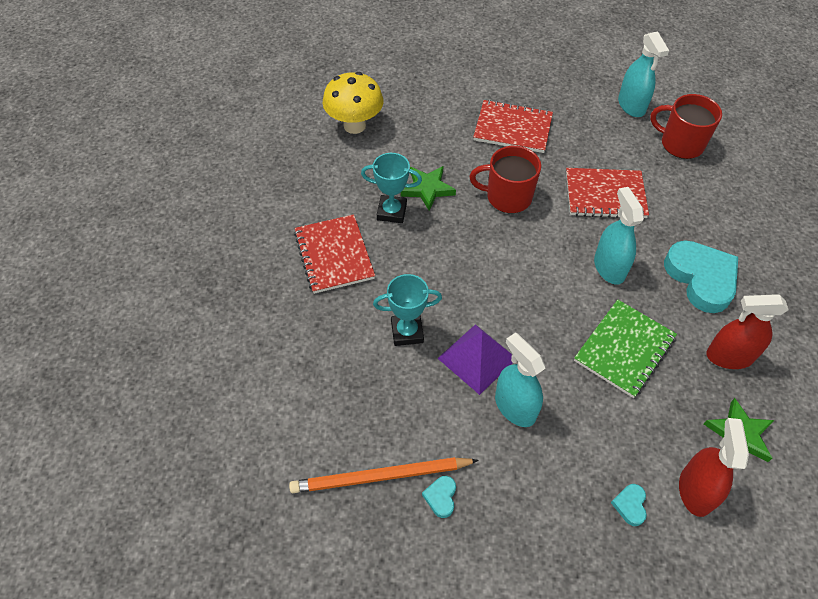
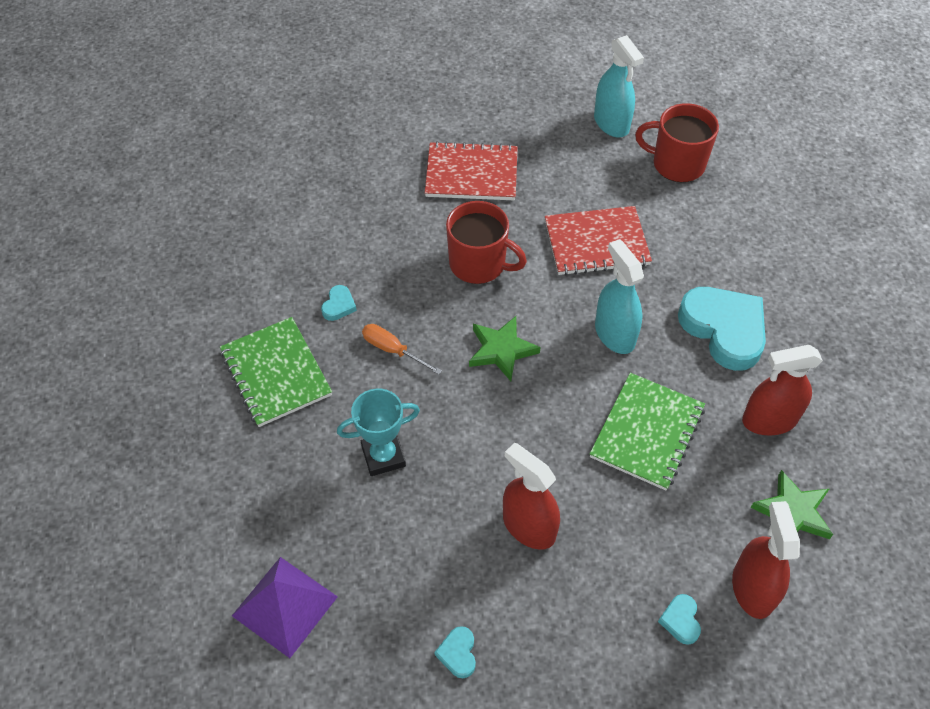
camera: 10 degrees left, 0 degrees up
(334, 255) = (276, 373): red notebook -> green notebook
(354, 125) = (272, 199): yellow mushroom -> none
(380, 477) = (381, 642): orange pencil -> none
(391, 212) = (339, 305): turquoise trophy -> turquoise heart
(427, 189) = (378, 268): green star -> green star (501, 350)
(428, 252) = (393, 350): none -> orange screwdriver
(477, 358) = (474, 474): purple pyramid -> purple pyramid (284, 606)
(507, 197) = (479, 264): red mug -> red mug turned 150 degrees counterclockwise
(515, 407) = (529, 527): turquoise spray bottle -> red spray bottle

